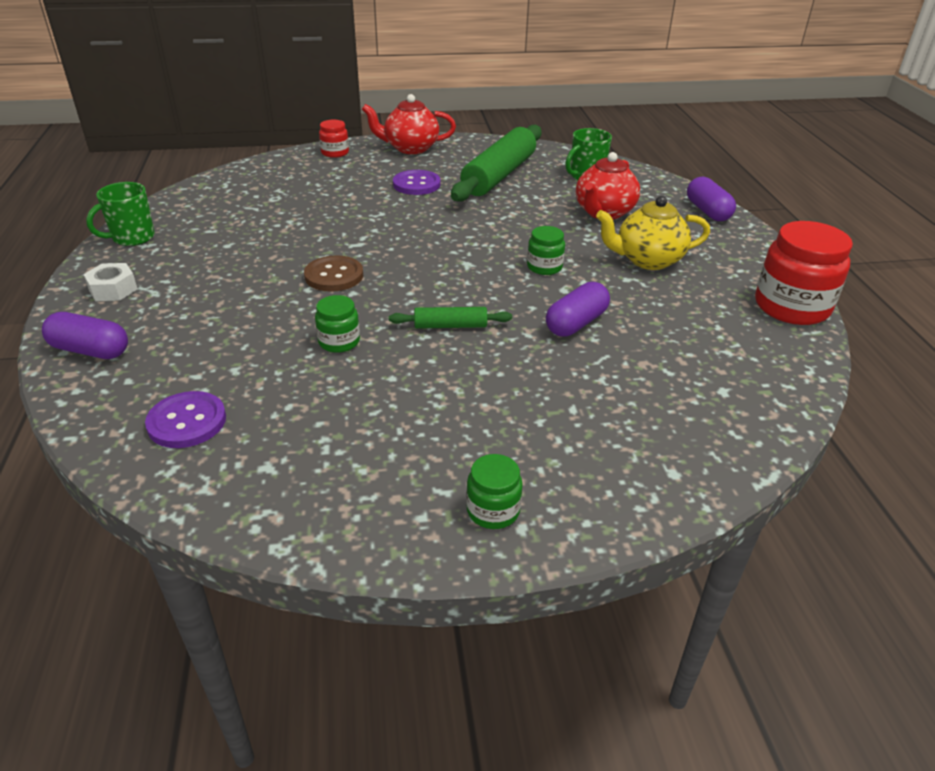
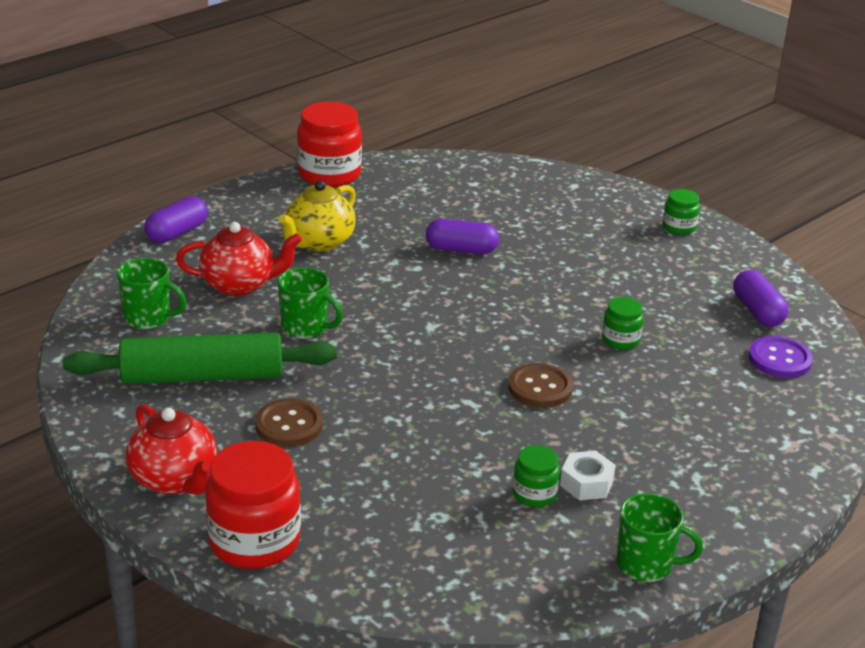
camera: 125 degrees left, 5 degrees down
(90, 350) = (797, 454): purple capsule -> purple capsule (757, 311)
(113, 289) = (727, 505): white nut -> white nut (586, 483)
(335, 153) = (254, 541): red jar -> red jar, size x1.94
(416, 184) = (289, 425): purple button -> brown button
(450, 326) = (535, 300): green rolling pin -> none
(518, 218) = (305, 328): none -> green mug
(544, 267) = (390, 286): green jar -> green jar (534, 494)
(647, 260) = (319, 242): yellow teapot -> yellow teapot turned 75 degrees clockwise

